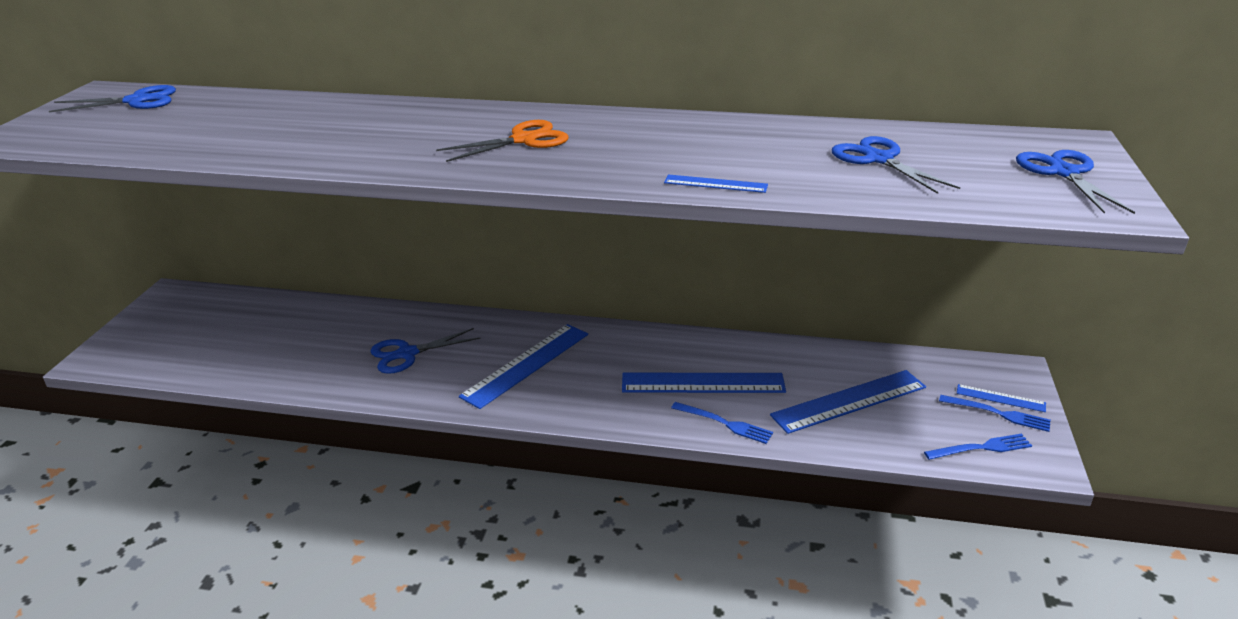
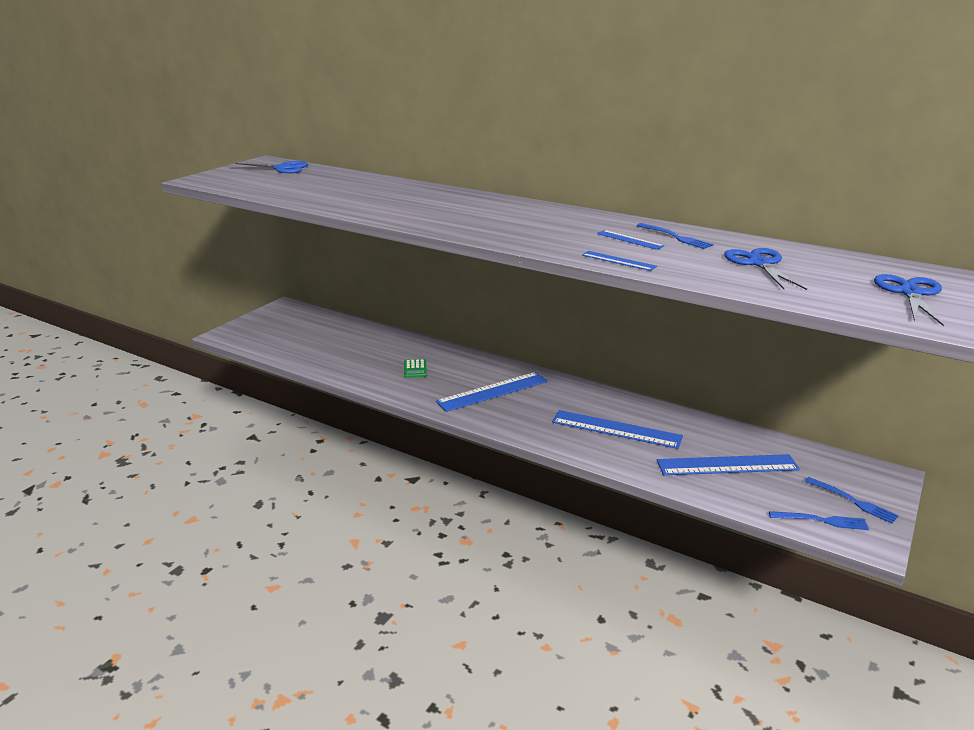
camera: 20 degrees right, 5 degrees down
(407, 354) = (415, 369): blue scissors -> green calculator
(524, 140) = (505, 218): orange scissors -> none
(725, 423) = (618, 458): blue fork -> blue fork (675, 237)
(1000, 398) = (862, 491): blue ruler -> blue ruler (629, 240)

